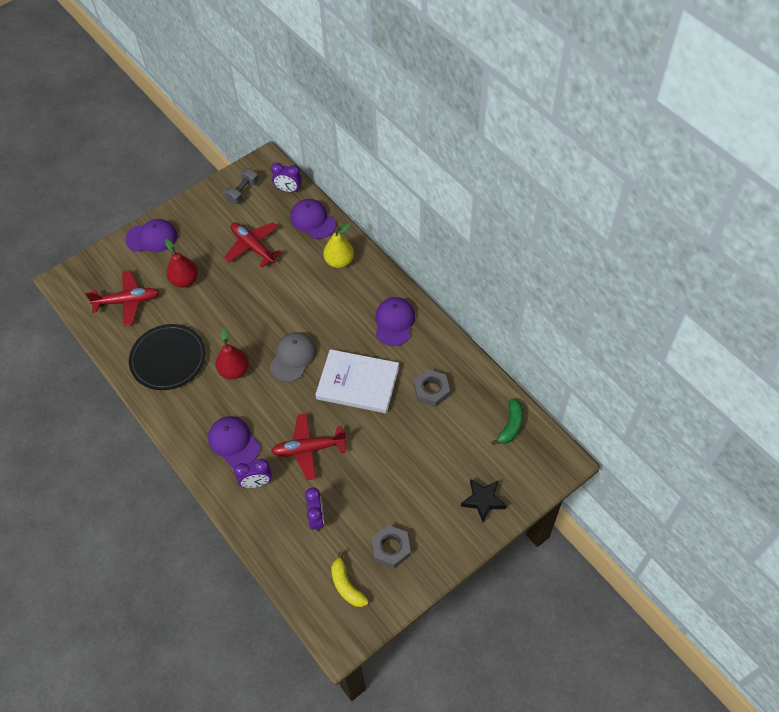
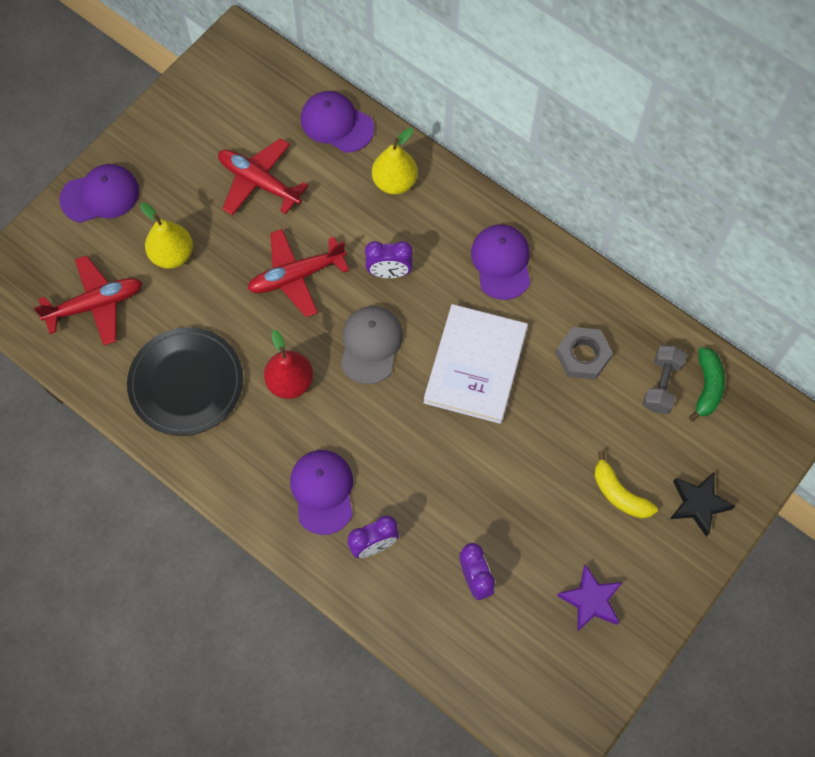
camera: 15 degrees left, 10 degrees up
(185, 280) = (172, 255): red pear -> yellow pear
(234, 442) = (322, 491): purple cap -> purple cap turned 45 degrees clockwise
(242, 192) = (217, 97): grey dumbbell -> grey dumbbell (661, 385)
(288, 190) = (285, 81): purple clock -> purple clock (389, 272)
(308, 449) = (433, 479): red plane -> red plane (296, 276)
(346, 585) = (544, 667): yellow banana -> yellow banana (619, 494)
(358, 383) = (475, 365): white book -> white book turned 75 degrees counterclockwise
(391, 548) = (591, 600): grey nut -> purple star

